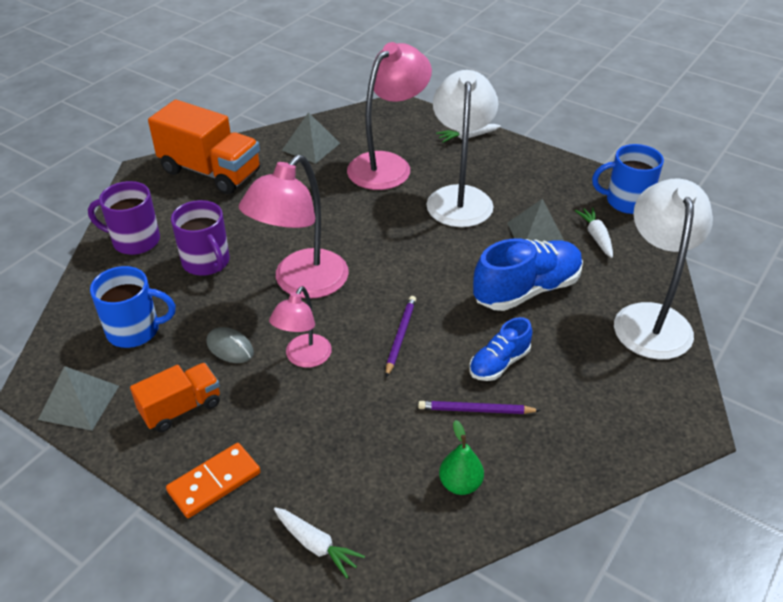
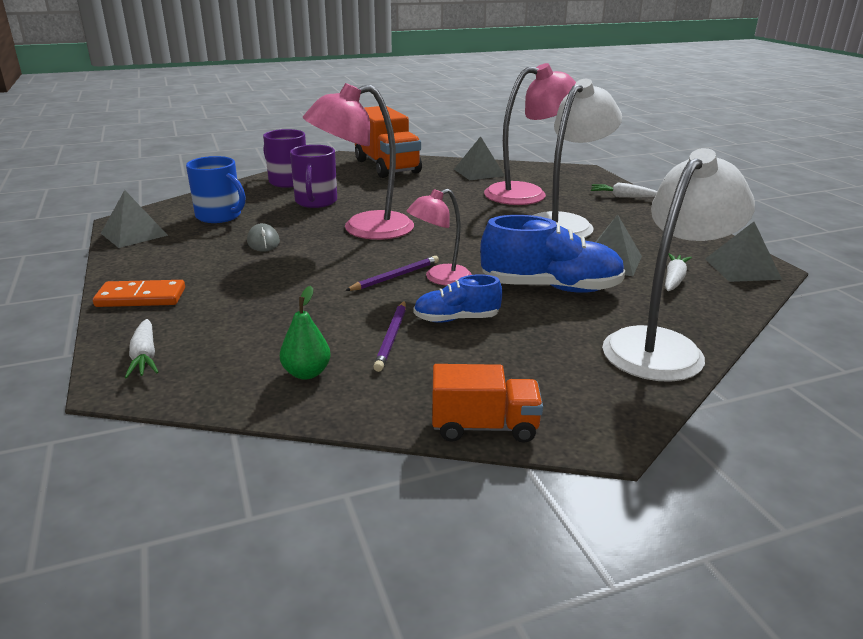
camera: 35 degrees right, 15 degrees down
(181, 408) = (184, 257): orange truck -> orange truck (484, 427)
(304, 358) = (303, 263): pink lamp -> pink lamp (439, 278)
(476, 410) = (391, 337): purple pencil -> purple pencil turned 120 degrees counterclockwise
(626, 201) = (742, 269): blue mug -> grey pyramid

